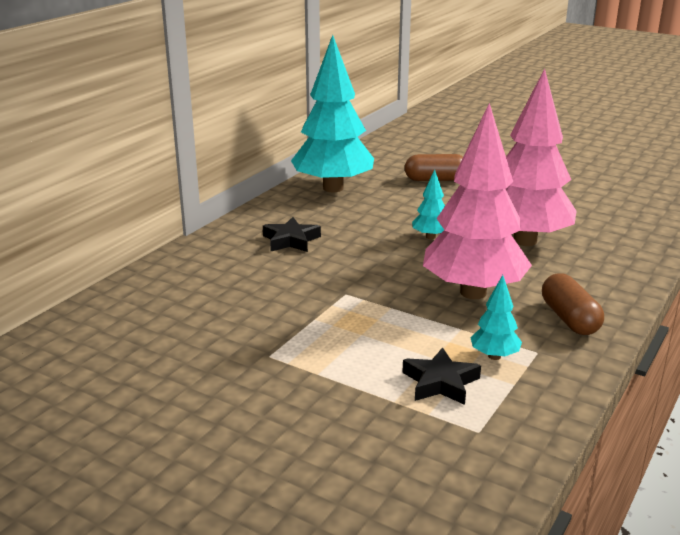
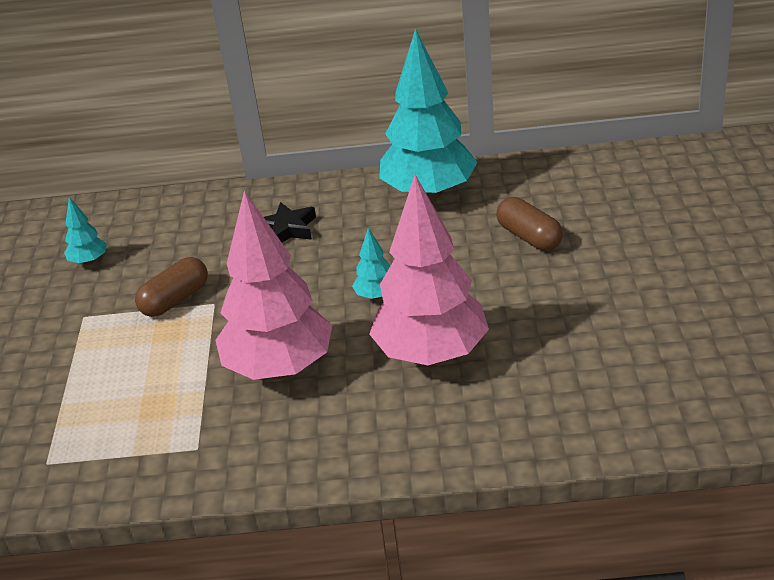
camera: 60 degrees right, 10 degrees up
(440, 382) = (104, 415): black star -> none
(494, 356) = (169, 427): turquoise tree -> turquoise tree (89, 261)
(569, 319) = (278, 446): brown capsule -> brown capsule (175, 300)

